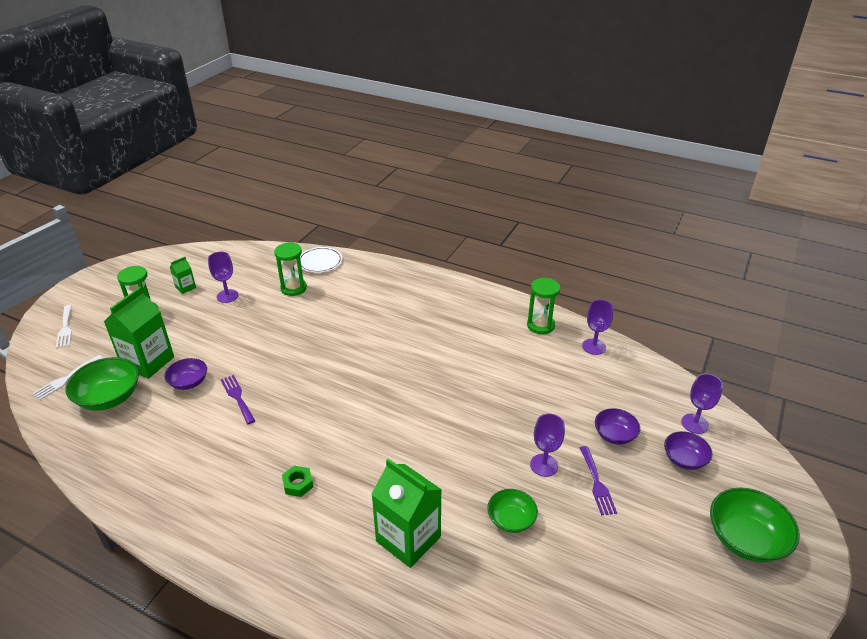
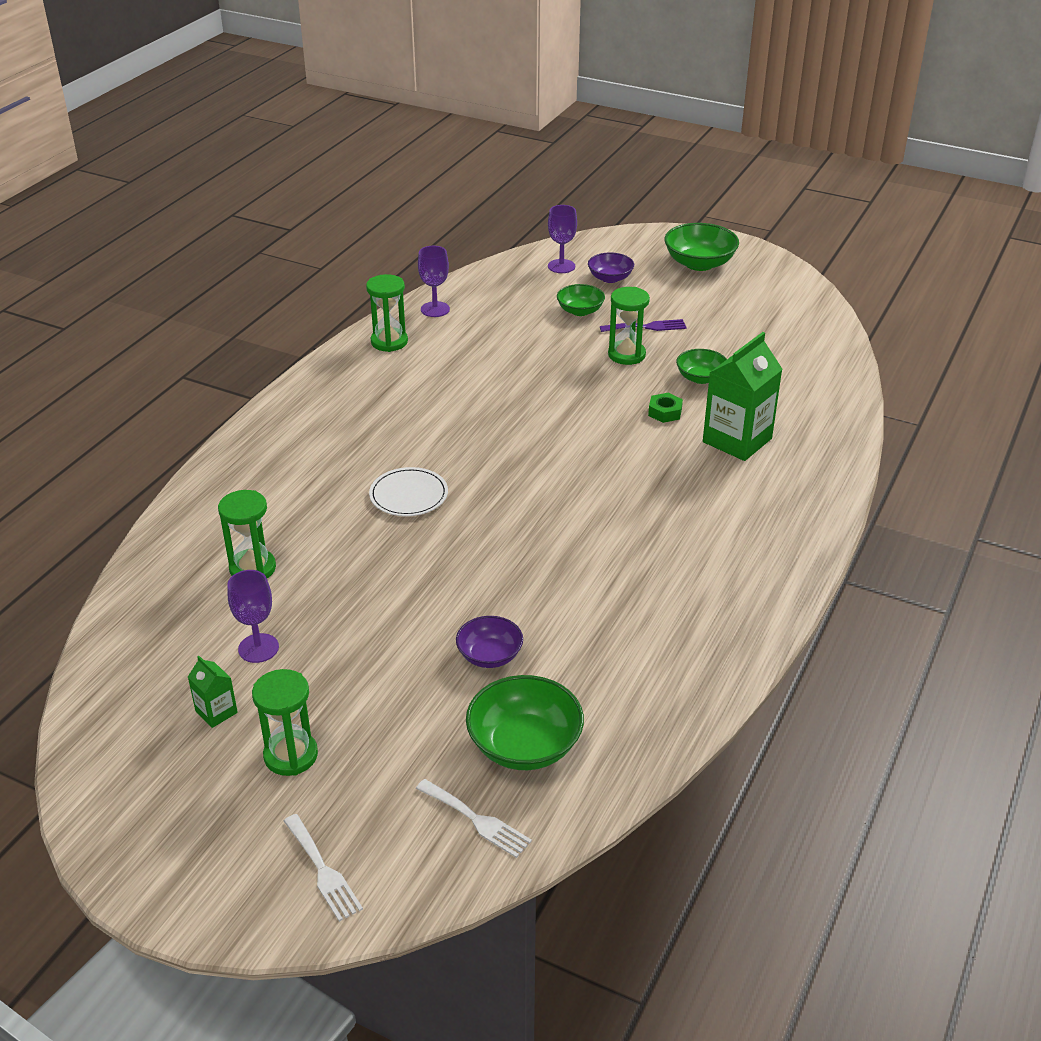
camera: 90 degrees left, 0 degrees up
(65, 328) = (323, 871): white fork -> white fork turned 75 degrees clockwise
(148, 362) = (437, 717): green carton -> none
(237, 397) = (524, 597): purple fork -> none
(298, 484) = (675, 523): green nut -> green nut (665, 412)
(320, 262) = (176, 545): white plate -> white plate (408, 495)
(544, 465) = (626, 355): purple goblet -> green hourglass
(614, 435) = (580, 311): purple bowl -> green bowl

